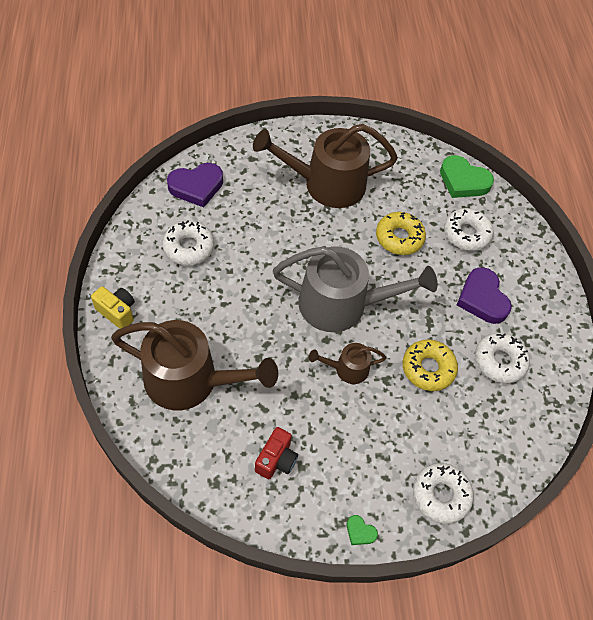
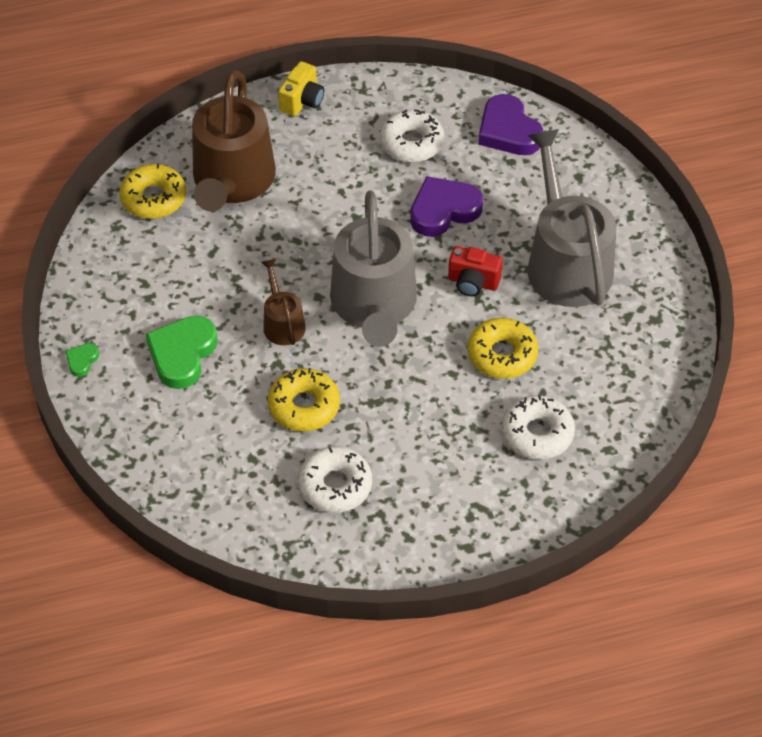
camera: 85 degrees right, 5 degrees down
(191, 446) = (154, 198): none -> yellow donut
(276, 460) = (152, 274): red camera -> red camera (473, 282)
(327, 184) = (566, 262): brown watering can -> grey watering can
(440, 495) = (137, 433): white donut -> none
(463, 181) = (637, 423): green heart -> green heart (182, 354)
(482, 299) = (430, 460): purple heart -> purple heart (443, 210)

